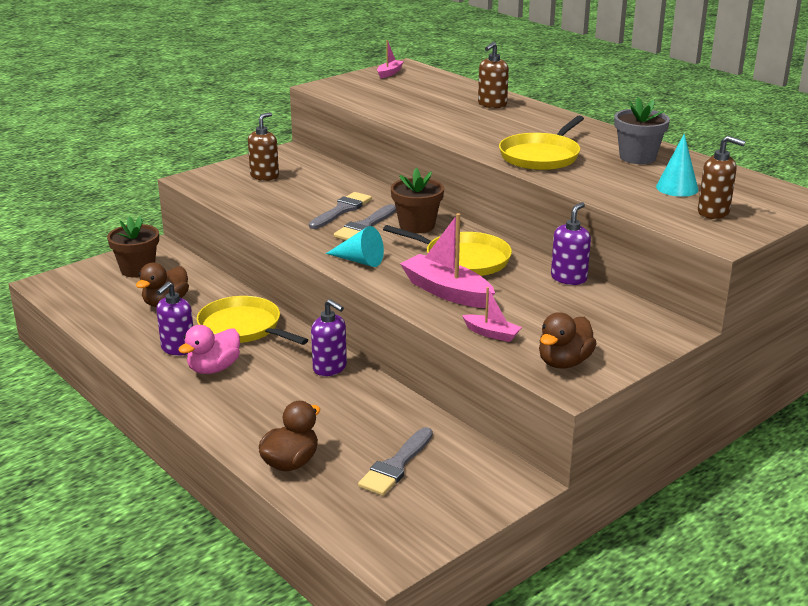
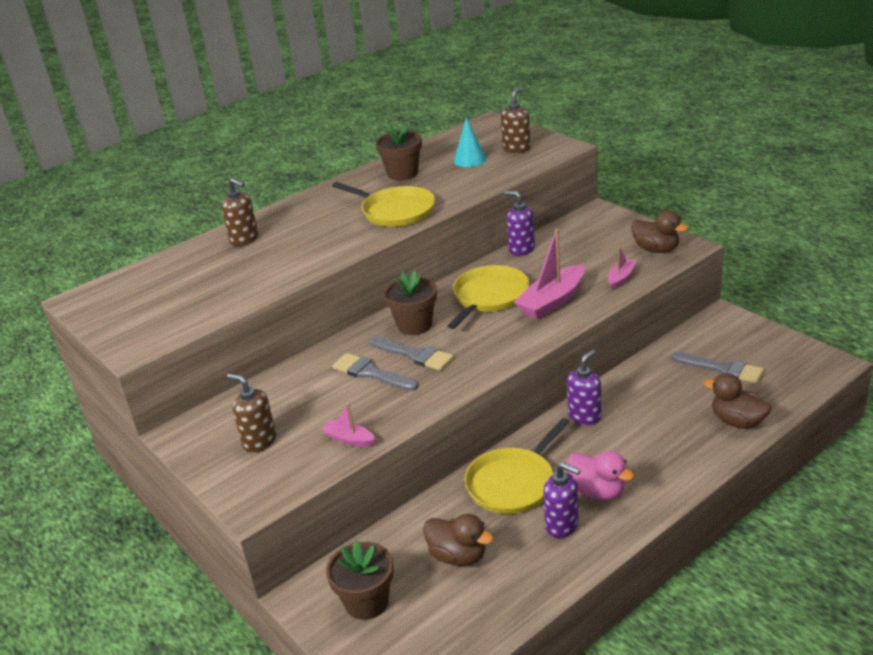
camera: 85 degrees left, 5 degrees up
(359, 261) = (494, 351): turquoise cone -> none
(389, 73) = (102, 307): pink boat -> pink boat (349, 439)
(637, 157) = (402, 173): grey flower pot -> brown flower pot

